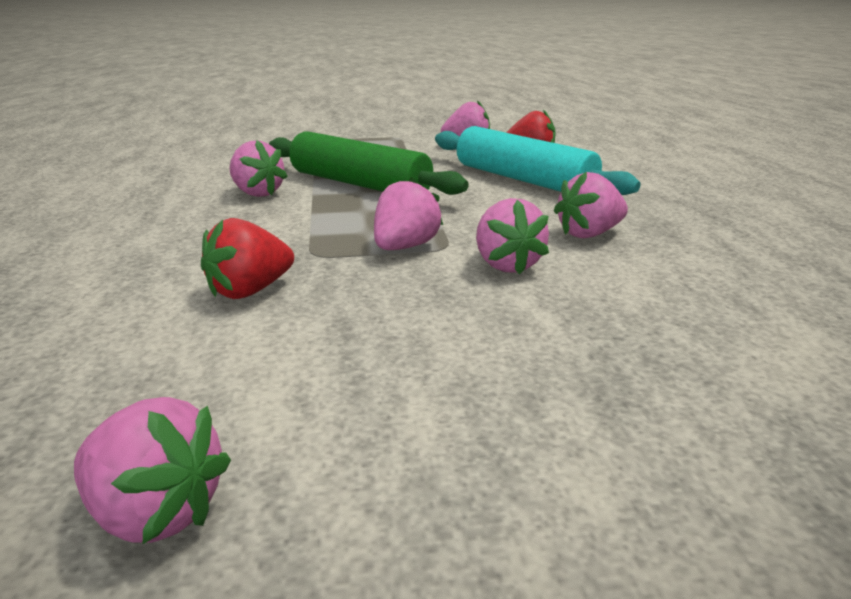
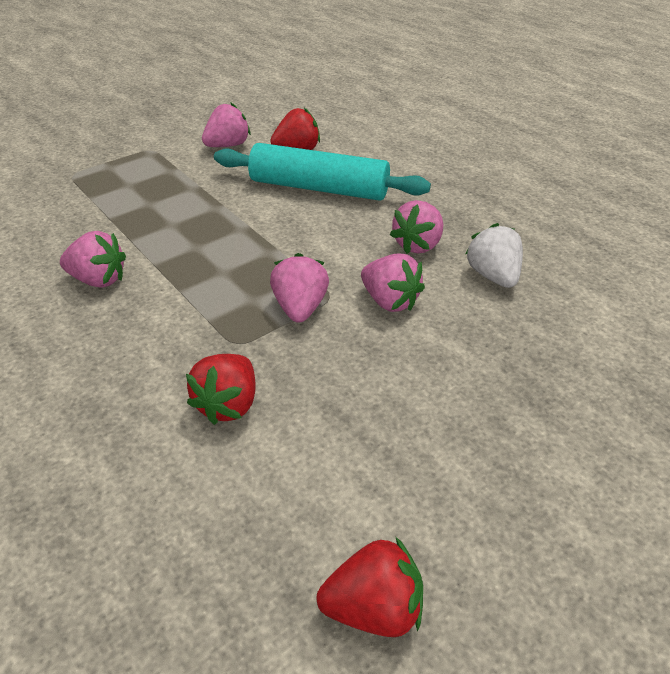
camera: 30 degrees left, 15 degrees up
(157, 511) = (373, 608): pink strawberry -> red strawberry
(359, 184) = (184, 236): green rolling pin -> none
(660, 275) = (493, 276): none -> white strawberry

